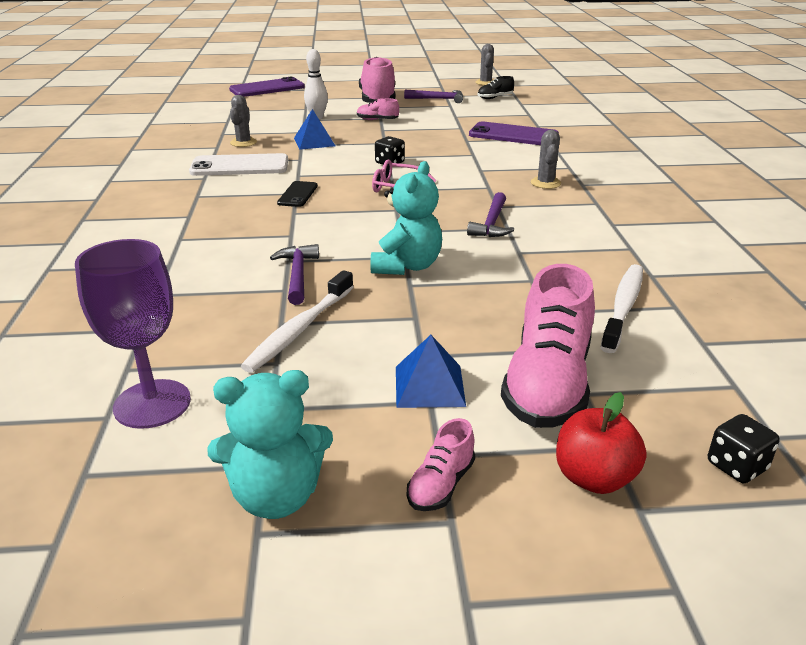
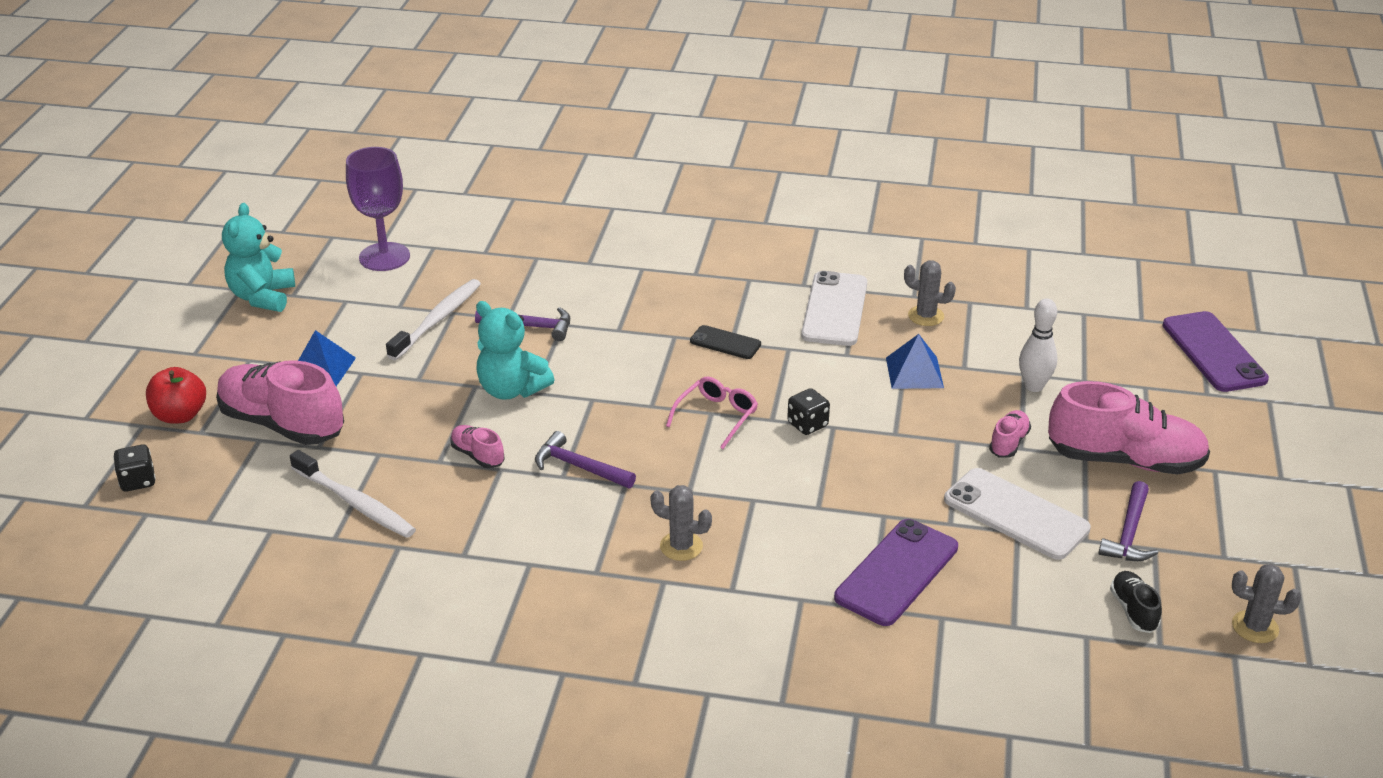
camera: 105 degrees right, 5 degrees up
(299, 329) = (437, 320): white toothbrush -> white toothbrush turned 75 degrees clockwise
(441, 117) = (1016, 514): none -> white phone
(441, 484) = (224, 355): pink shoe -> pink shoe (477, 455)

